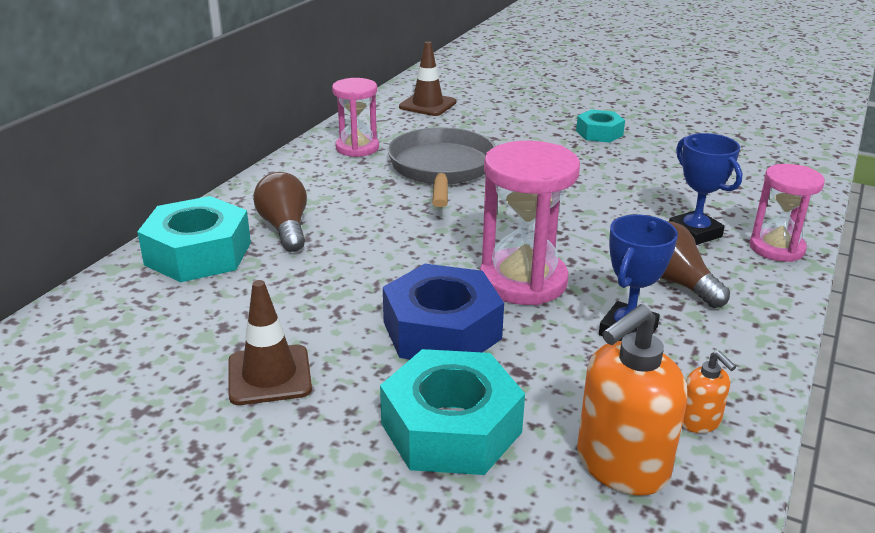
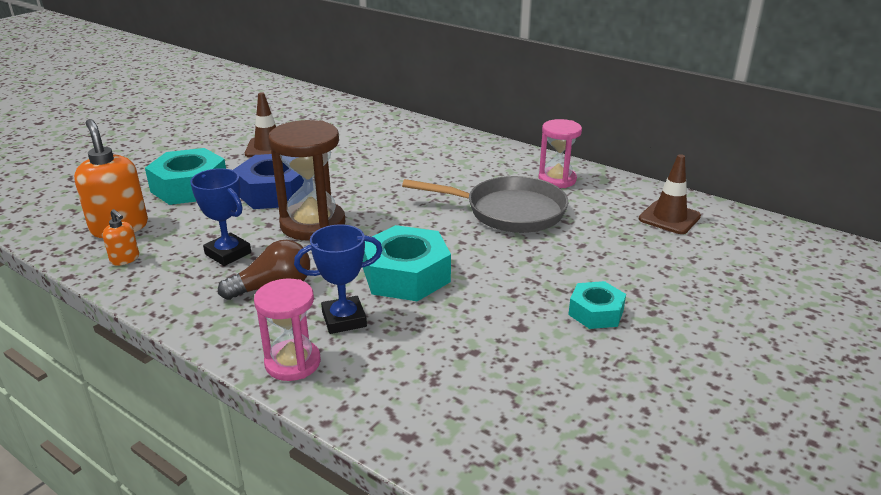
camera: 100 degrees right, 0 degrees up
(198, 253) = (401, 130): turquoise nut -> turquoise nut (406, 275)
(285, 228) = (423, 152): brown light bulb -> none
(523, 281) = (313, 224): pink hourglass -> brown hourglass
(699, 421) = (125, 259): orange soap dispenser -> orange soap dispenser turned 120 degrees counterclockwise

